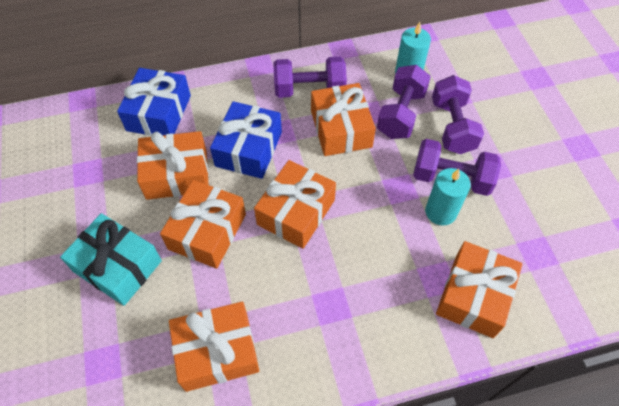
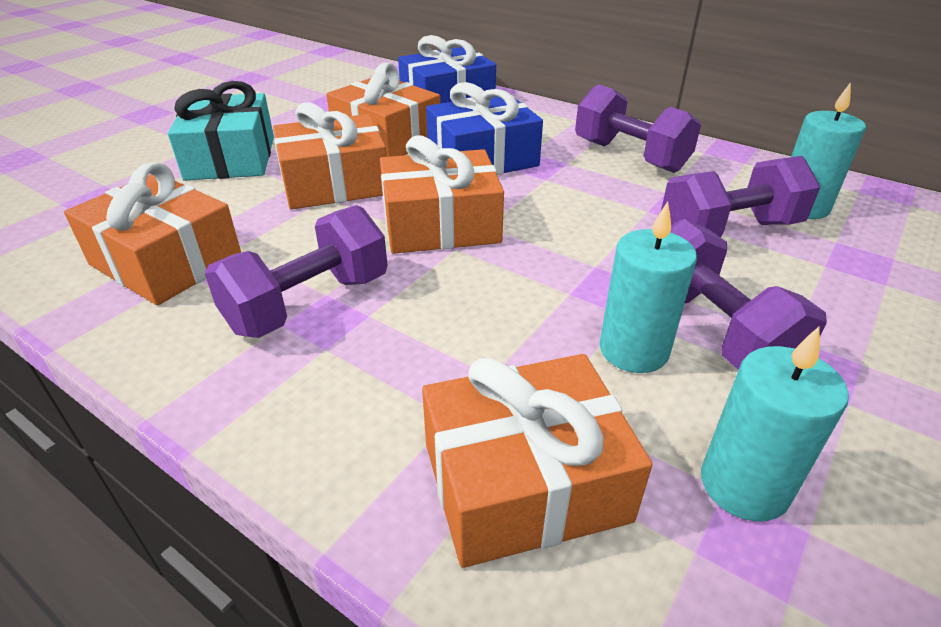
camera: 50 degrees right, 20 degrees down
(341, 129) = (616, 199): orange gift -> none
(452, 126) = (803, 285): purple dumbbell -> purple dumbbell (308, 303)
(519, 236) = (744, 485): none -> turquoise candle

